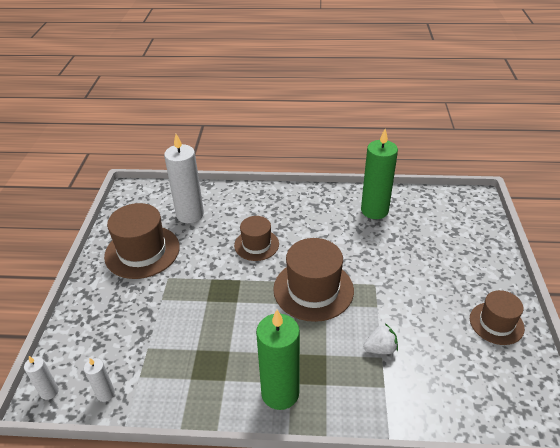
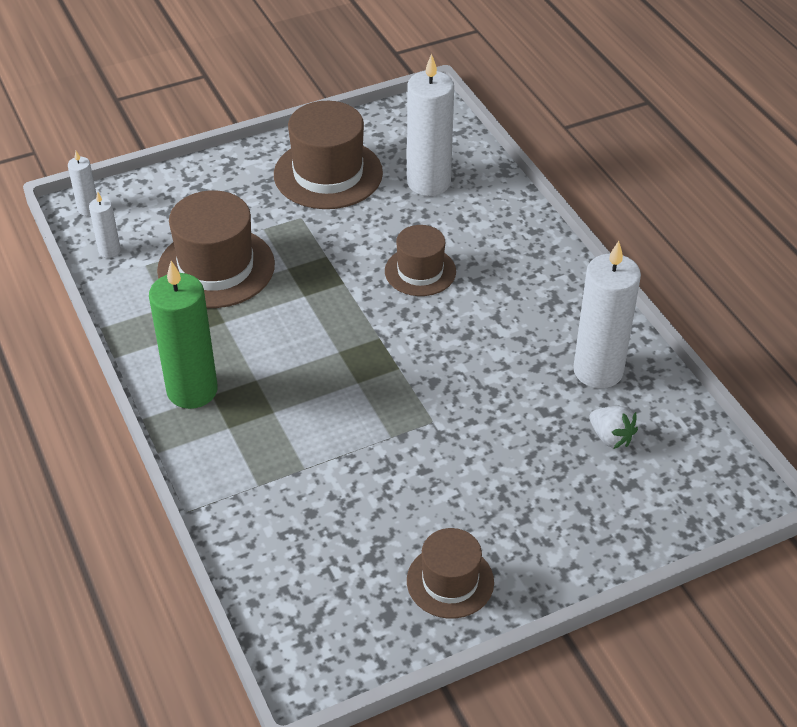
camera: 60 degrees right, 5 degrees up
(313, 289) = (377, 360): brown hat -> brown hat (216, 267)
(374, 210) = (598, 371): green candle -> white candle
(380, 349) = (317, 462): white strawberry -> white strawberry (611, 437)

